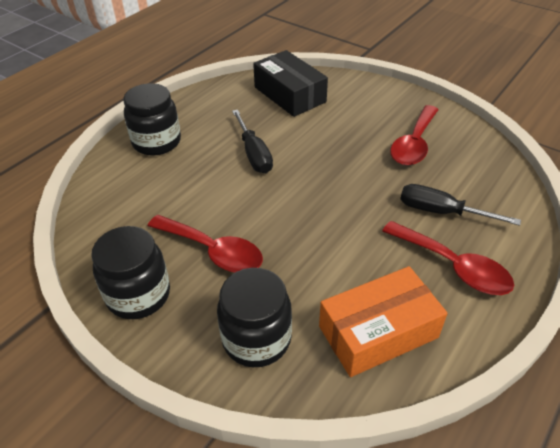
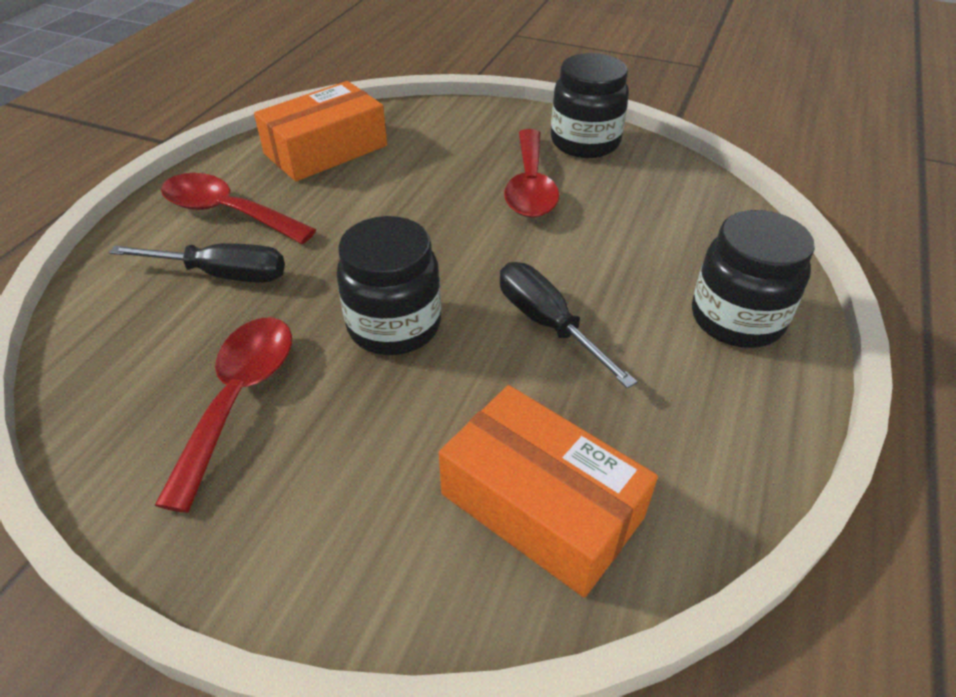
camera: 165 degrees right, 0 degrees up
(213, 251) = (530, 186): red spoon -> red spoon turned 105 degrees counterclockwise
(256, 339) = (446, 131): black jar -> black jar (394, 325)
(289, 94) = (541, 505): black box -> orange box

